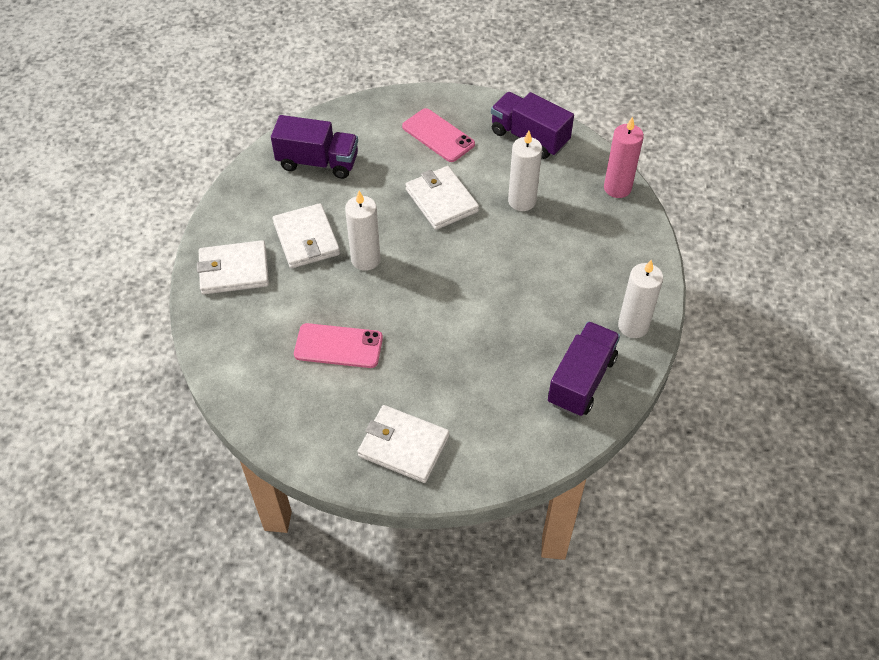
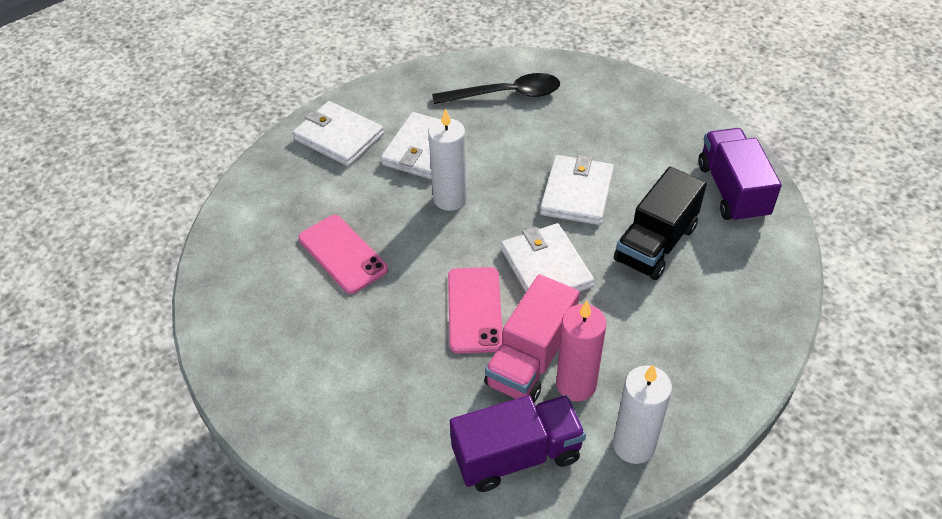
camera: 45 degrees right, 5 degrees down
(318, 162) = (505, 94): purple truck -> black spoon
(403, 446) = (290, 380): white wallet -> white wallet (546, 268)
(438, 135) = (640, 135): pink phone -> pink phone (474, 310)
(522, 201) = (655, 244): white candle -> black truck
(529, 321) = (531, 359): none -> pink truck
(617, 188) = (775, 298): pink candle -> pink candle (576, 384)

